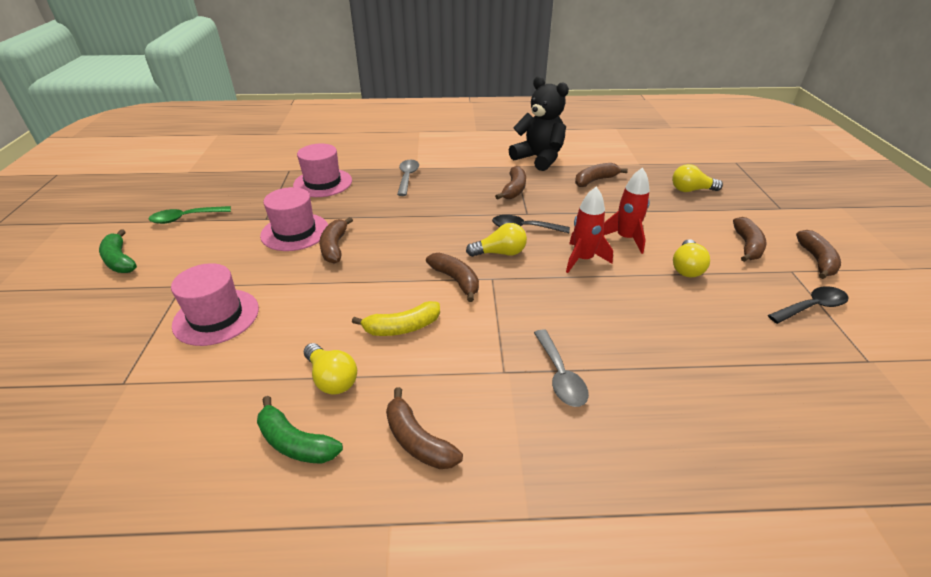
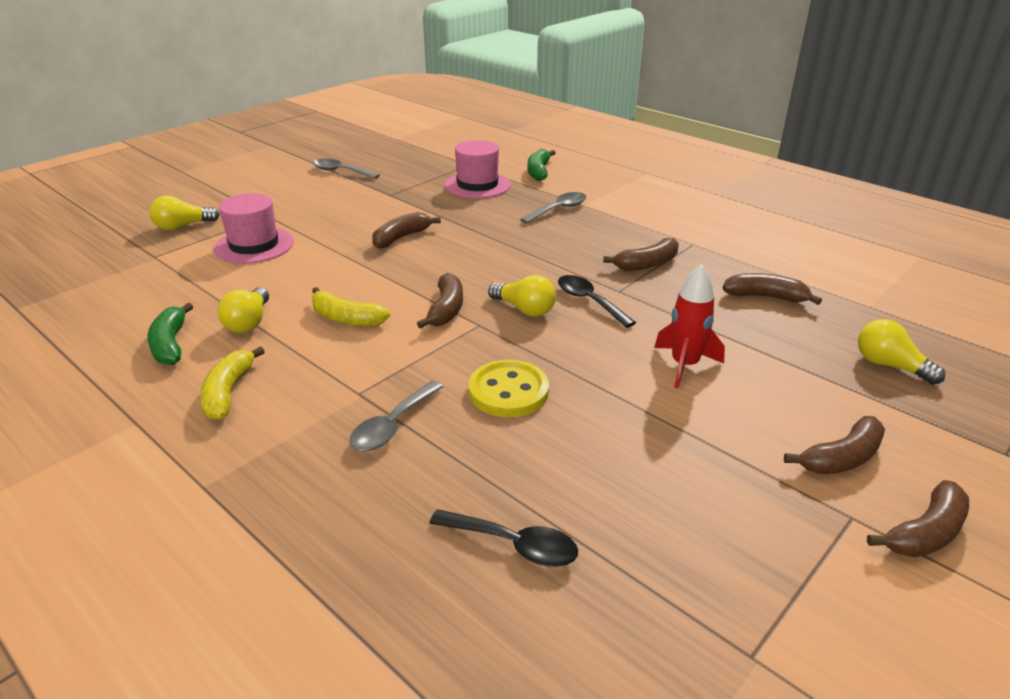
camera: 45 degrees right, 5 degrees down
(120, 260) = (262, 183): green banana -> green banana (539, 171)
(185, 218) = (341, 171): green spoon -> grey spoon
(295, 232) = (393, 213): pink hat -> none
(417, 440) = (228, 392): brown banana -> yellow banana
(539, 158) = (737, 247): black teddy bear -> none
(579, 308) = (508, 391): none -> yellow button
(583, 259) = (596, 357): red rocket -> none
(686, 268) = (702, 429): yellow light bulb -> yellow light bulb (183, 226)
(811, 307) = (794, 563): black spoon -> black spoon (514, 545)

